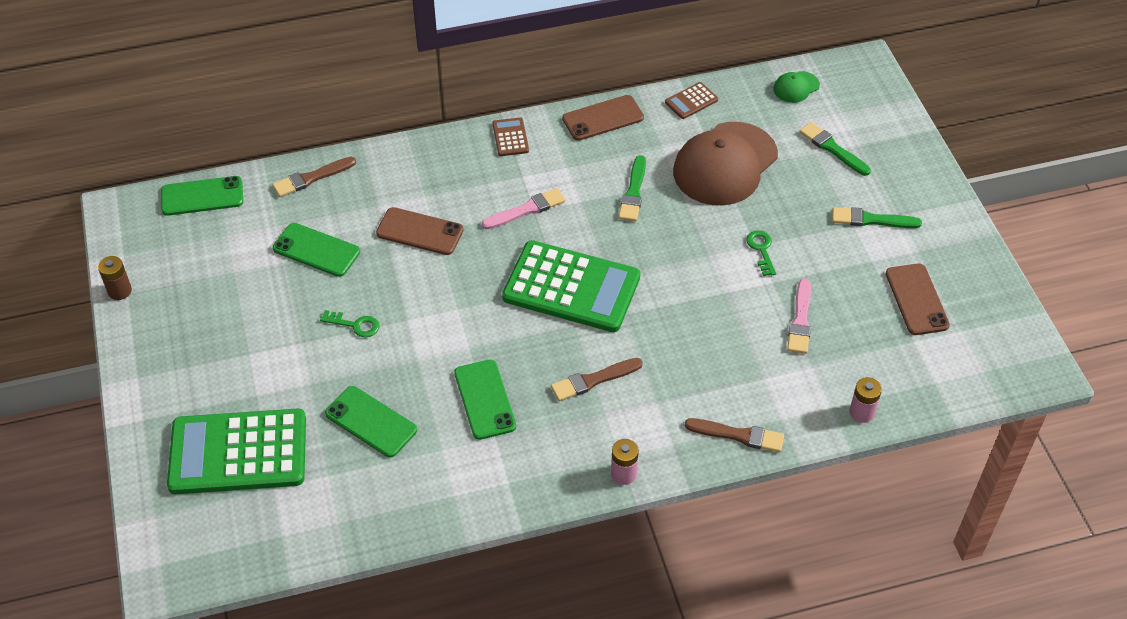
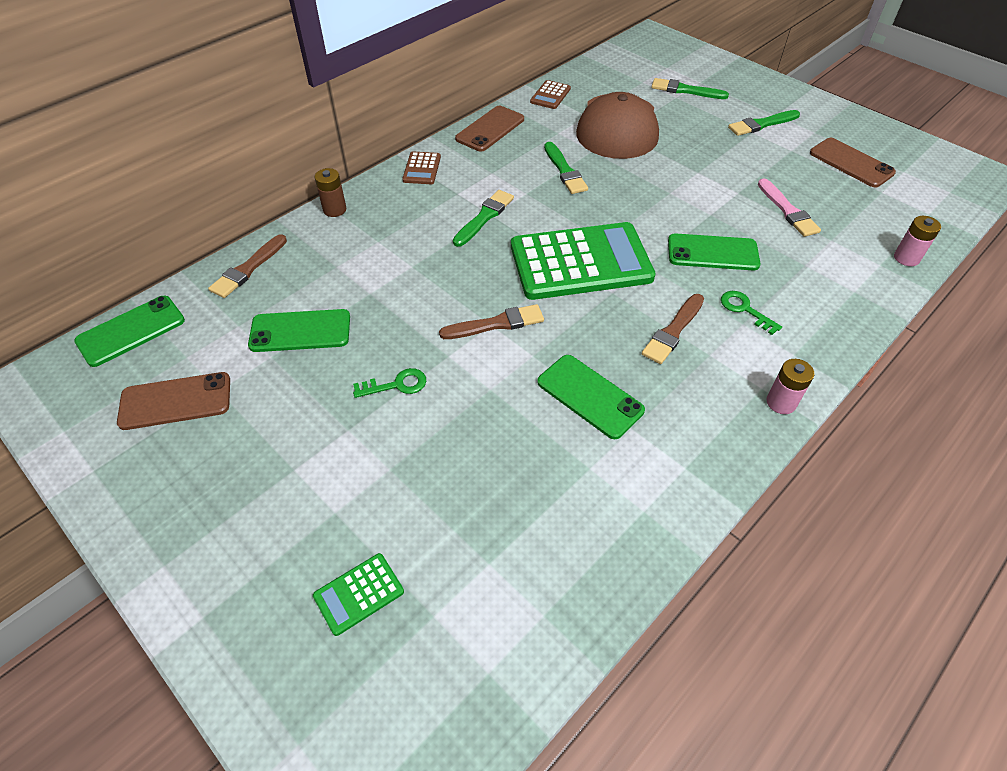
camera: 30 degrees left, 0 degrees up
(120, 291) = (80, 472): brown battery -> brown battery (334, 210)
(238, 452) = (358, 594): green calculator -> green calculator, size x0.42
(371, 422) = (491, 476): green phone -> green phone (712, 253)
(420, 232) = (397, 273): brown phone -> brown phone (175, 401)
(510, 137) = (422, 169): brown calculator -> brown calculator turned 135 degrees counterclockwise
(526, 210) = (484, 217): pink brush -> green brush
(738, 435) = (838, 320): brown brush -> brown brush (496, 324)
(761, 250) = (706, 173): green key -> green key (745, 310)
(796, 87) = (619, 62): green cap -> none

